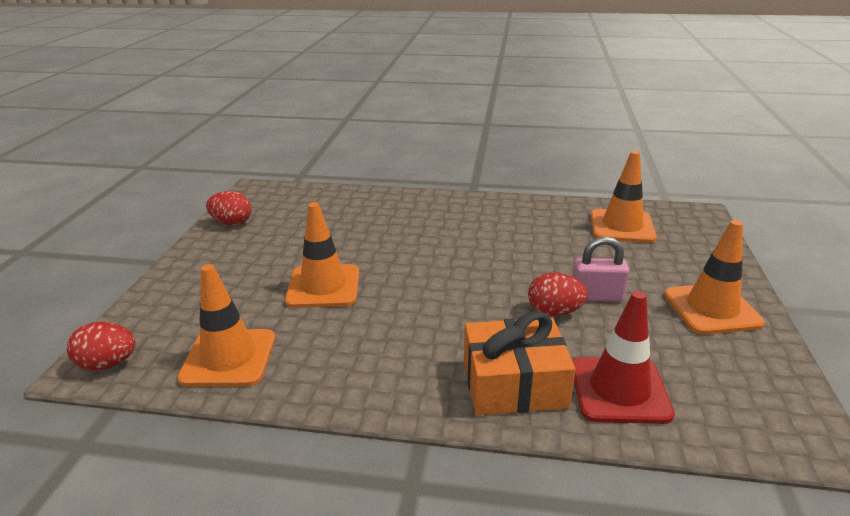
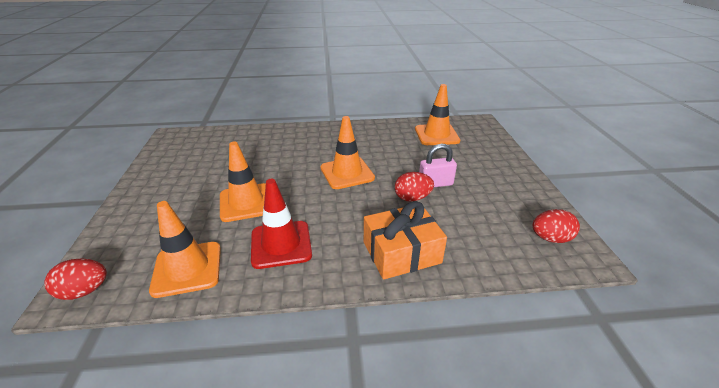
camera: 15 degrees left, 5 degrees up
(232, 223) = (160, 163): red egg -> red egg (550, 238)
(619, 390) = (469, 245): red traffic cone -> red traffic cone (281, 244)
(711, 309) = (506, 182): orange traffic cone -> orange traffic cone (347, 173)

